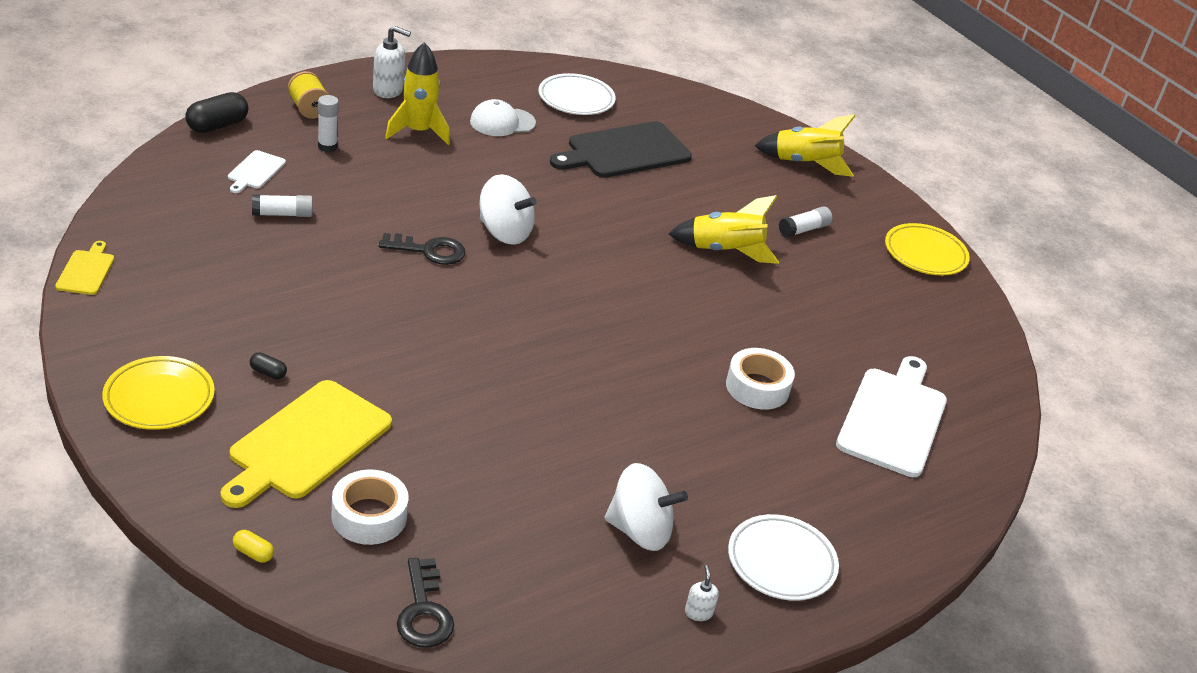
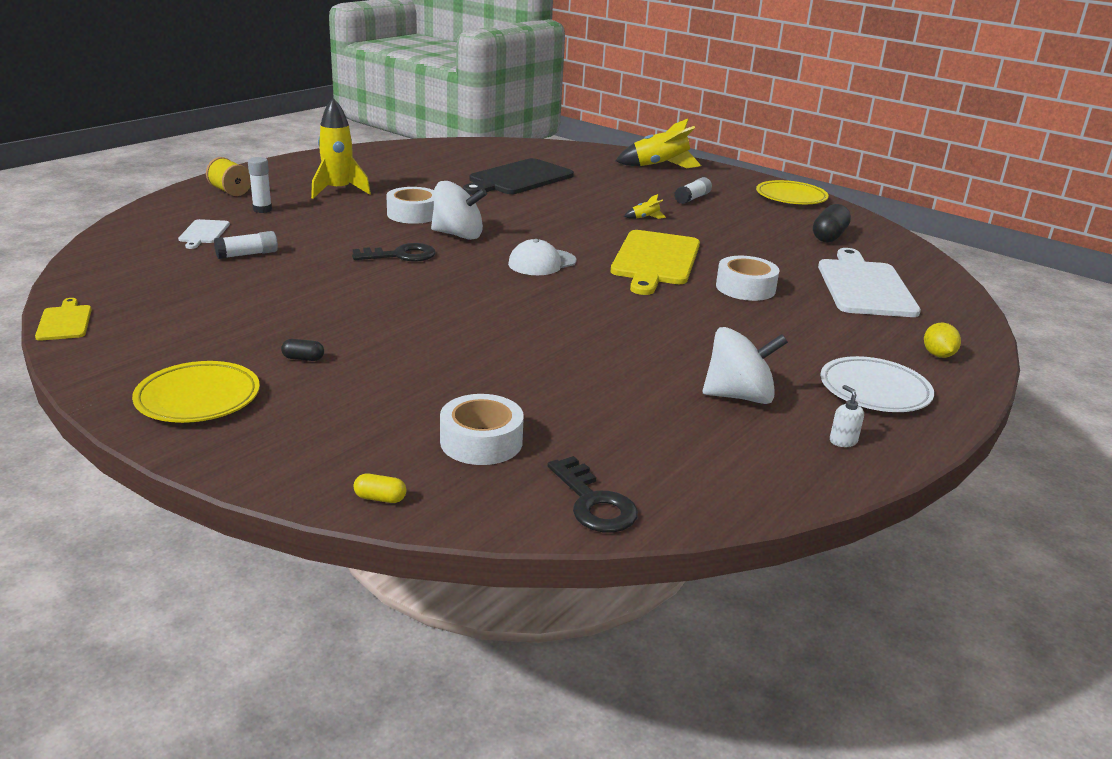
camera: 15 degrees left, 10 degrees down
(217, 125) = (149, 211): black capsule -> black capsule (829, 236)
(307, 443) = (378, 401): yellow cutting board -> yellow cutting board (655, 260)
(388, 90) = (295, 172): white soap dispenser -> none
(476, 188) = (413, 214): none -> white tape
(502, 122) = (406, 177): white cap -> white cap (542, 263)
(576, 99) = (456, 157): white plate -> none
(725, 251) = (645, 218): yellow rocket -> yellow rocket, size x0.43
(890, 535) = (938, 355): none -> yellow lemon

